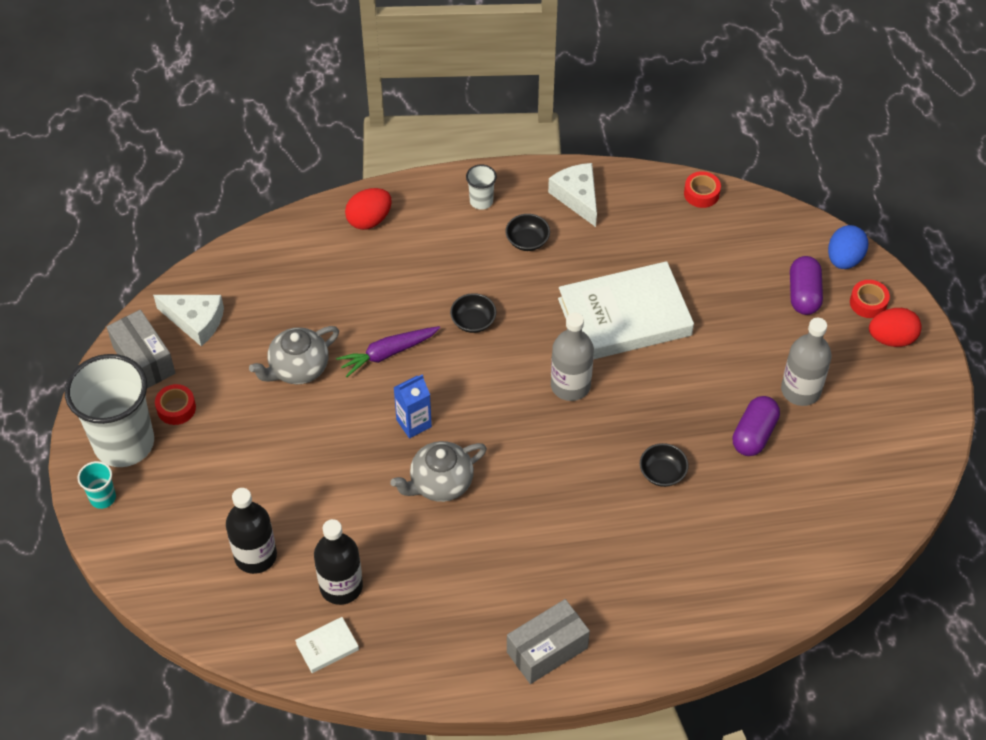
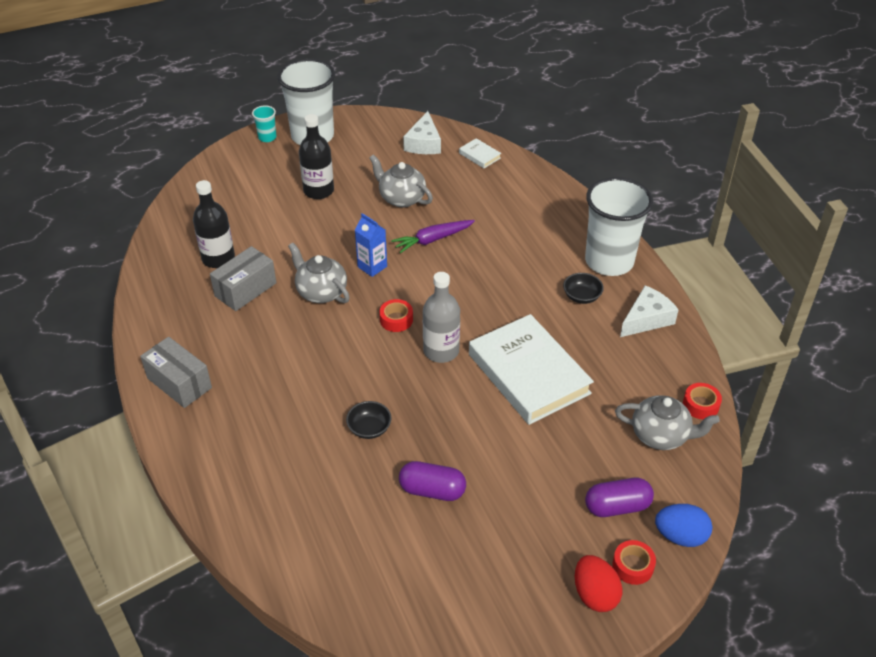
camera: 75 degrees right, 10 degrees down
(144, 360) = (382, 129): grey box -> grey box (245, 289)
(176, 408) = (347, 151): red tape -> red tape (396, 320)
(255, 556) = (236, 212): black bottle -> black bottle (318, 191)
(327, 647) = (167, 262): white book -> white book (479, 155)
(369, 220) = (556, 204): red egg -> none
(387, 353) = (432, 240): purple carrot -> purple carrot turned 75 degrees counterclockwise
(473, 321) = (483, 280): black bowl -> none
(481, 201) = (609, 261): white cup -> white cup, size x2.37
(730, 236) = (661, 435): none -> grey teapot
(800, 390) = (497, 521): grey bottle -> none

